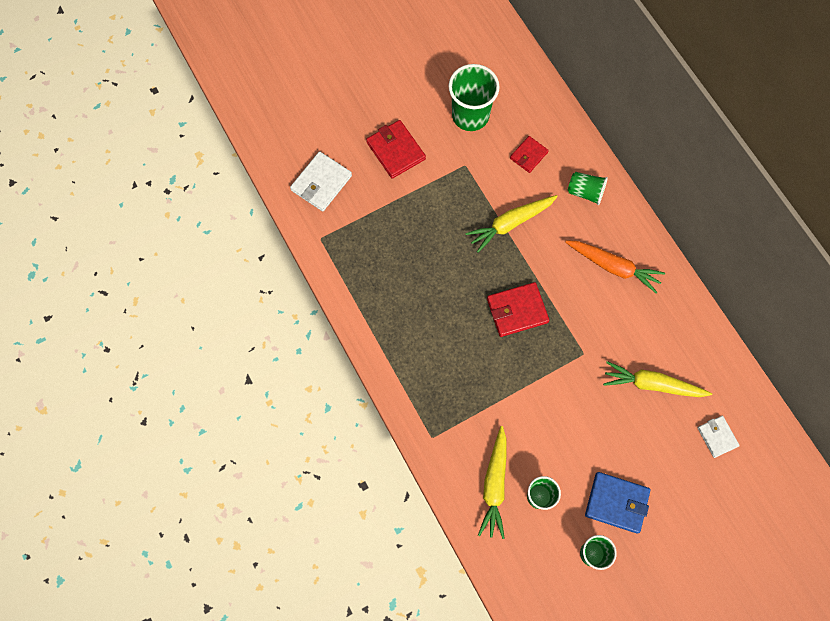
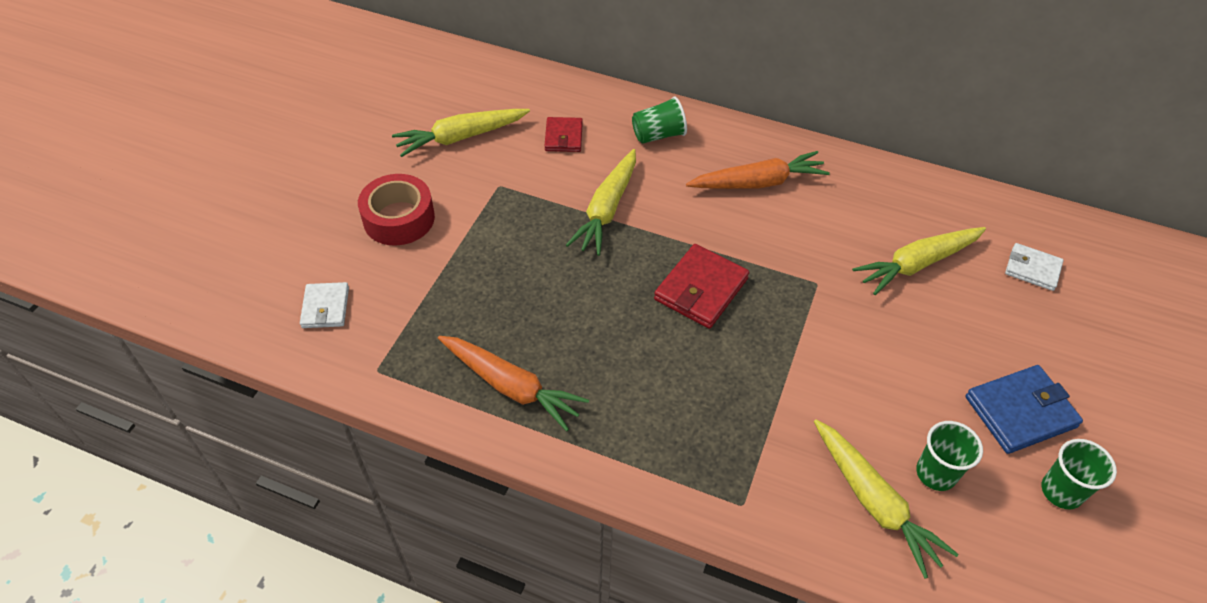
camera: 40 degrees left, 20 degrees down
(321, 183) = (325, 307): white wallet -> white wallet, size x0.63
(375, 294) = (511, 386): none -> orange carrot
(396, 151) = (399, 218): red wallet -> red tape
(470, 115) = (461, 137): green cup -> yellow carrot

